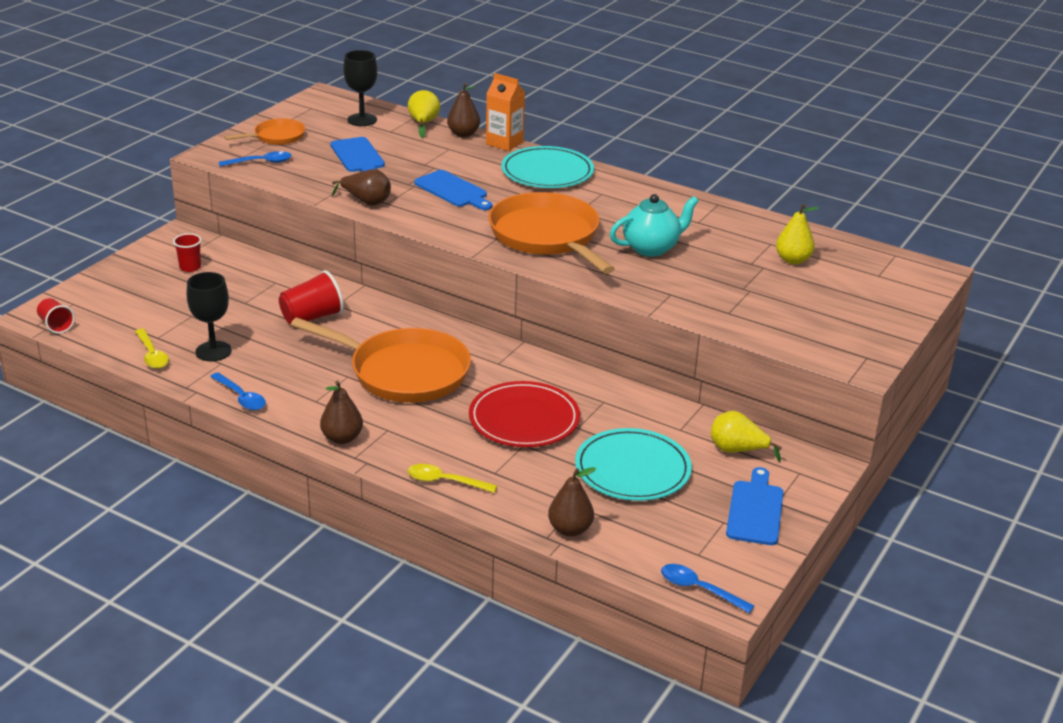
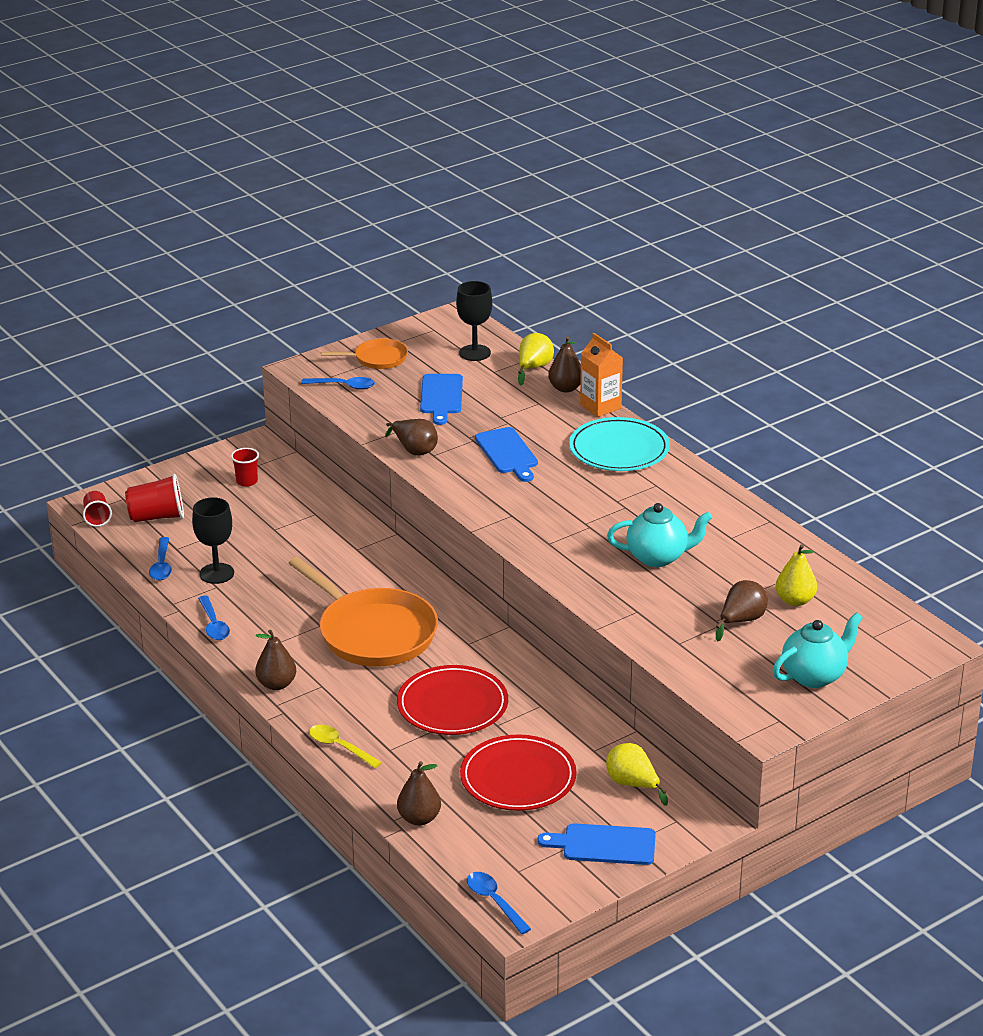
camera: 25 degrees right, 0 degrees up
(152, 355) = (161, 565): yellow spoon -> blue spoon
(312, 317) = (325, 558): red cup -> red cup (157, 517)
(547, 236) = (563, 523): orange pan -> none
(632, 469) = (518, 778): turquoise plate -> red plate
(755, 510) = (604, 845): blue cutting board -> blue cutting board turned 120 degrees counterclockwise
(764, 284) = (741, 621): none -> brown pear
(862, 315) = (814, 676): none -> turquoise teapot

